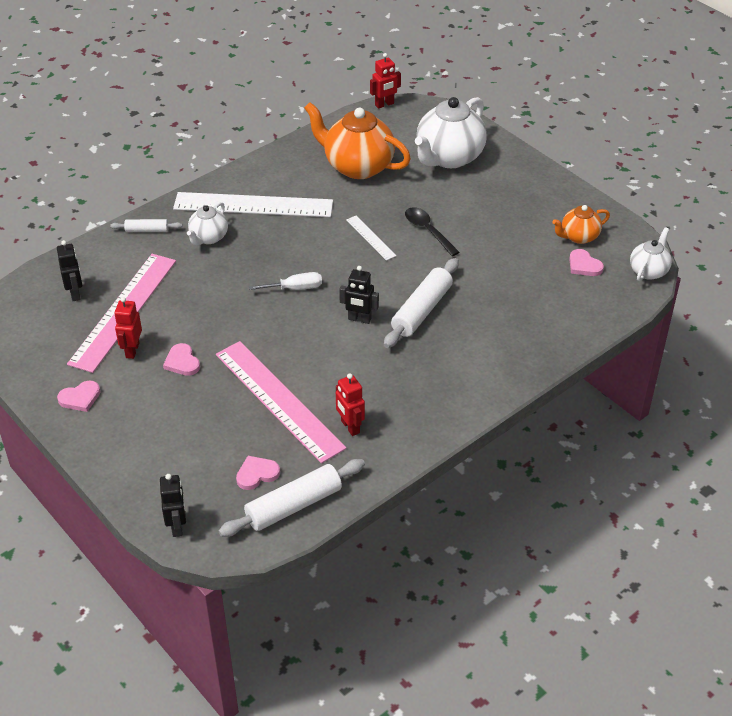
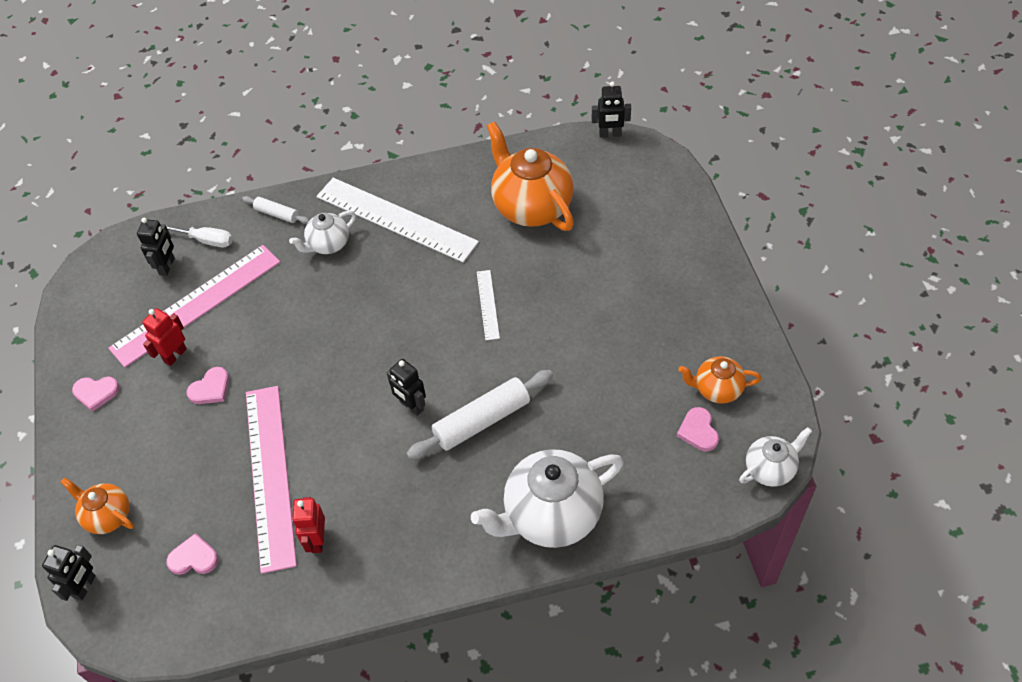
camera: 30 degrees right, 10 degrees up
(159, 474) = (107, 516): none -> orange teapot
(182, 362) = (210, 388): pink heart -> pink heart turned 135 degrees counterclockwise
(294, 505) = (203, 614): white rolling pin -> none
(295, 288) = (372, 340): white screwdriver -> white screwdriver (207, 240)
(384, 104) = (610, 134): red robot -> black robot
(428, 231) = (553, 318): black spoon -> none
(449, 158) = (636, 228): white teapot -> white teapot (550, 515)

